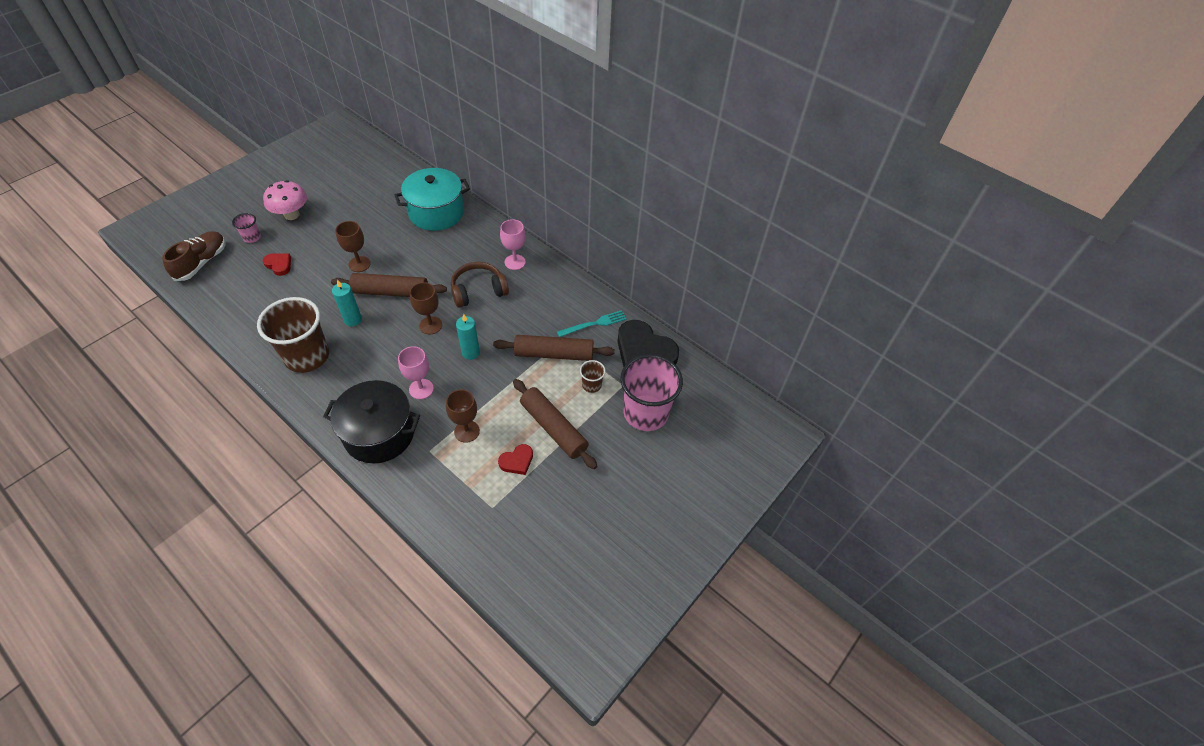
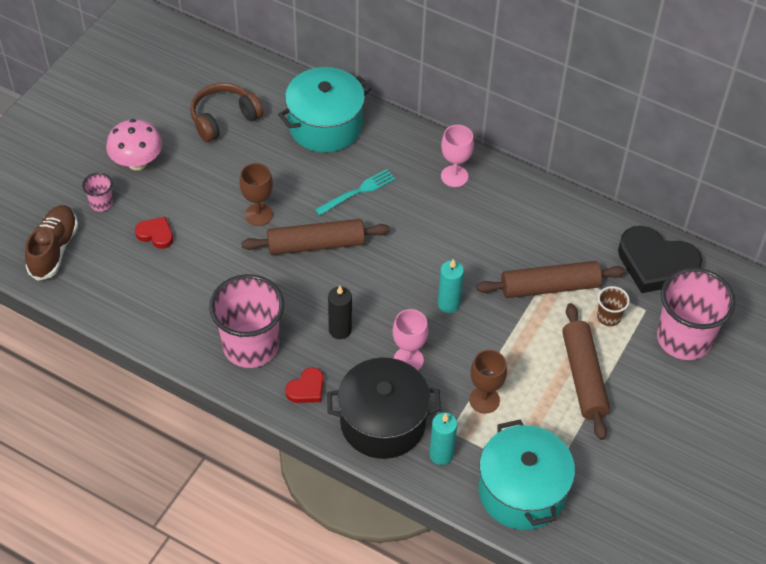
camera: 10 degrees left, 0 degrees up
(307, 356) = (251, 346): brown cup -> pink cup
(353, 320) = (285, 289): turquoise candle -> turquoise candle (441, 454)
(379, 357) = (340, 330): none -> black candle
(430, 325) = (385, 278): brown goblet -> none
(466, 512) = (522, 491): none -> turquoise pot
(478, 291) = (424, 223): brown headphones -> brown headphones (224, 119)
(517, 461) = (556, 423): red heart -> red heart (306, 389)
(553, 428) = (583, 377): brown rolling pin -> brown rolling pin turned 45 degrees clockwise
(594, 324) = (583, 240): turquoise fork -> turquoise fork (357, 192)

